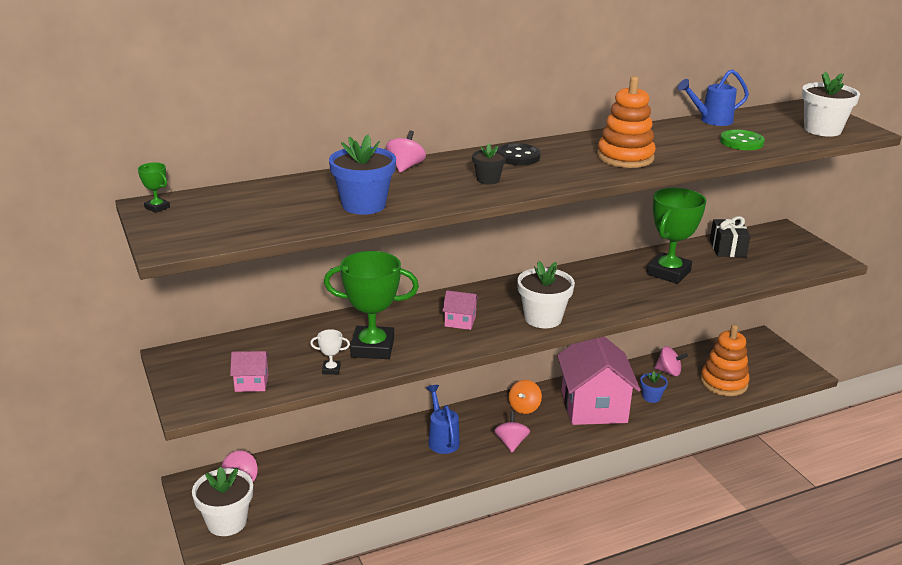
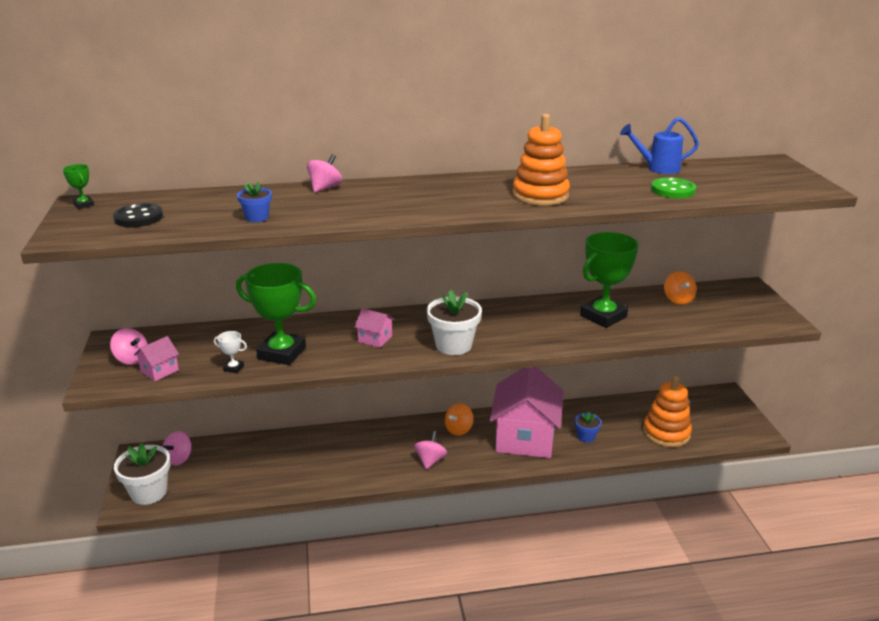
camera: 15 degrees right, 0 degrees up
(251, 383) = (159, 371): pink house -> pink house turned 60 degrees counterclockwise
(363, 205) = (257, 217): blue flower pot -> blue flower pot, size x0.55
(442, 439) = (369, 448): blue watering can -> none
(488, 180) = (390, 205): black flower pot -> none
(518, 156) = (436, 187): black button -> black button (138, 218)
(669, 372) = (615, 415): pink spinning top -> pink spinning top (132, 359)
(727, 248) = (678, 299): black gift -> orange spinning top
(822, 130) = (771, 185): white flower pot -> none

